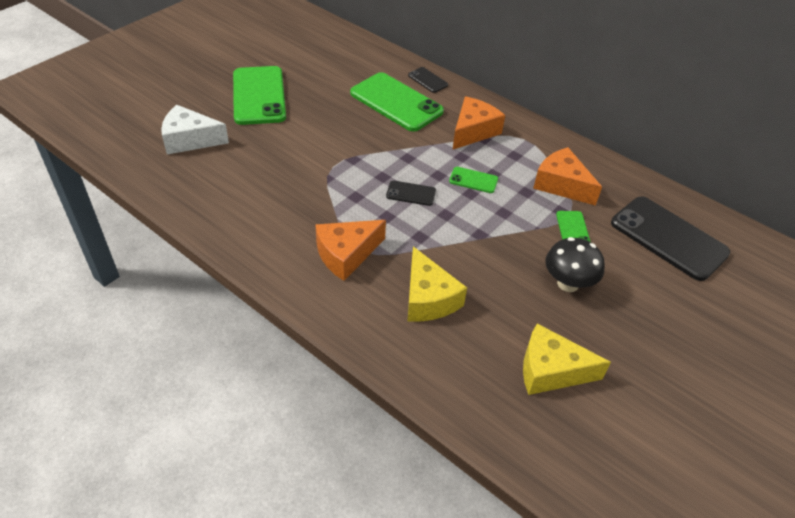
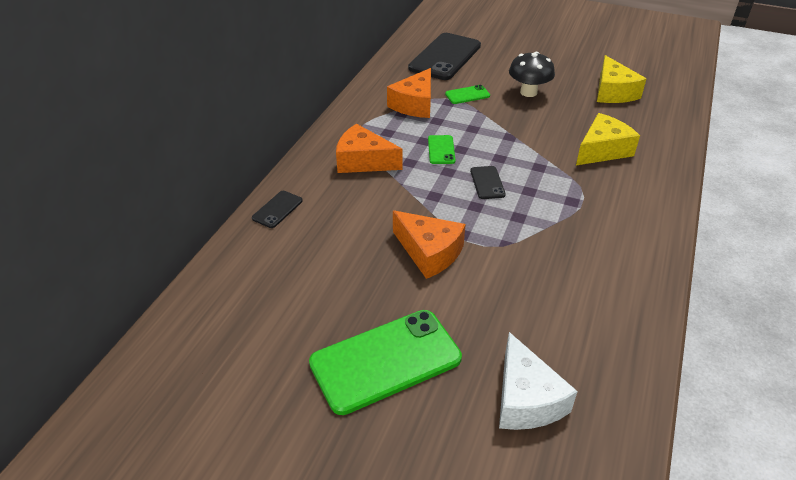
camera: 105 degrees left, 5 degrees down
(346, 254) = (597, 203): orange cheese -> orange cheese (429, 252)
(396, 102) = (337, 225): green phone -> none

